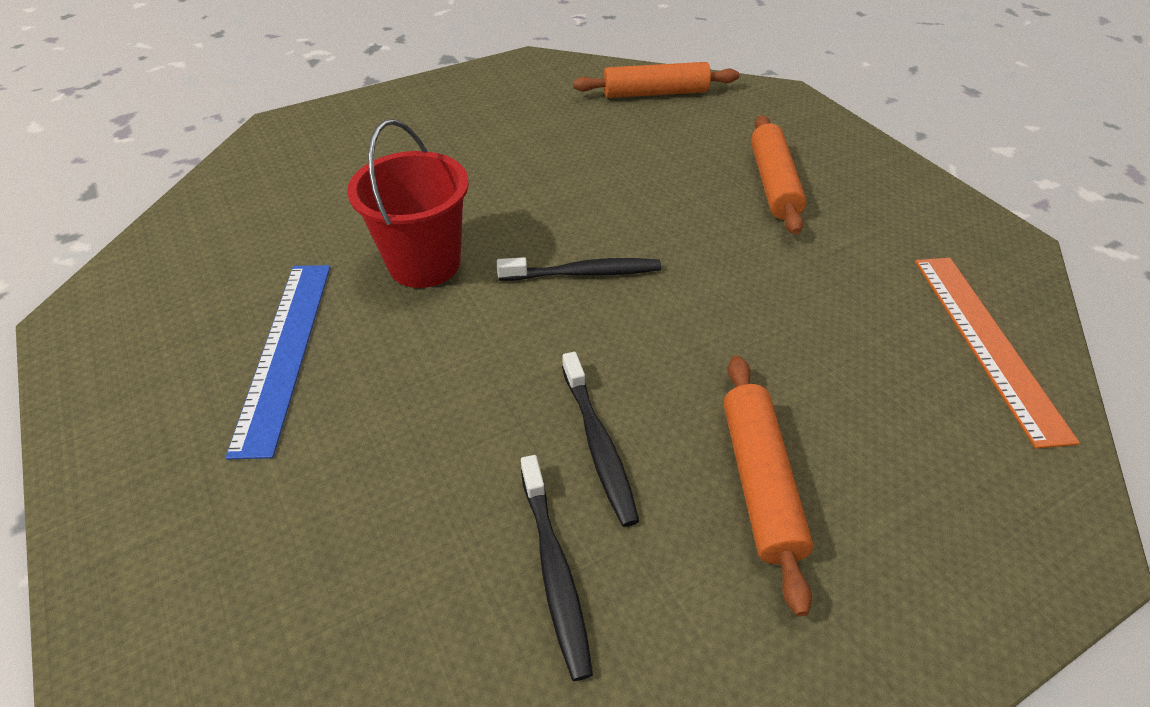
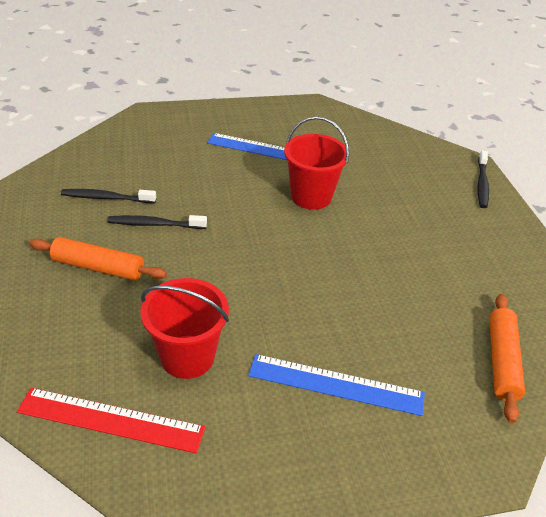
camera: 105 degrees right, 5 degrees down
(584, 273) = (275, 251): black toothbrush -> black toothbrush (482, 184)
(773, 183) = (336, 385): orange rolling pin -> blue ruler
(839, 305) = (187, 356): none -> red bucket
(987, 342) = (111, 420): orange ruler -> red ruler

